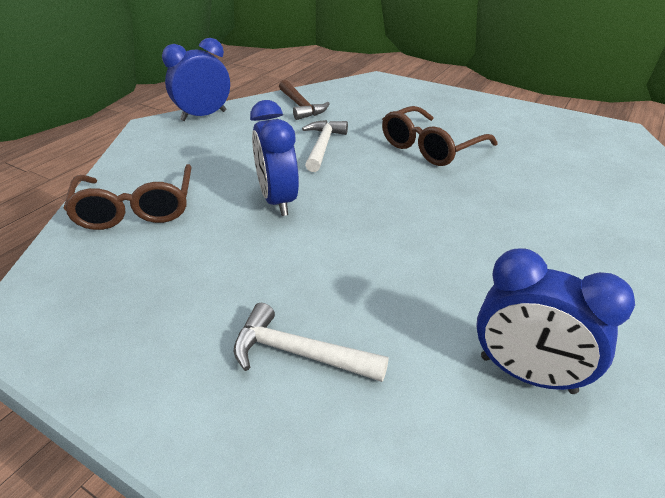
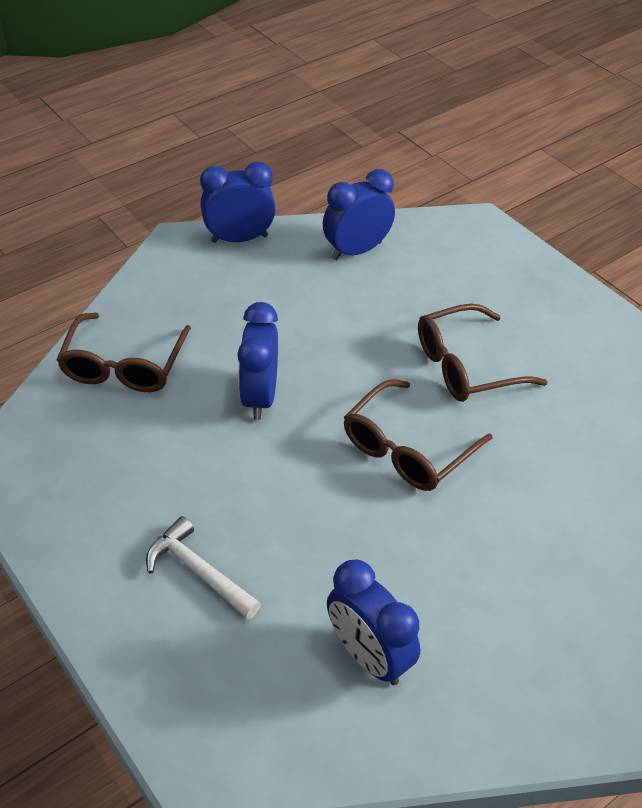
camera: 20 degrees right, 10 degrees up
(300, 106) = (356, 251): brown hammer -> blue clock
(323, 146) = (346, 328): white hammer -> none
(428, 204) = (407, 449): none -> brown glasses

